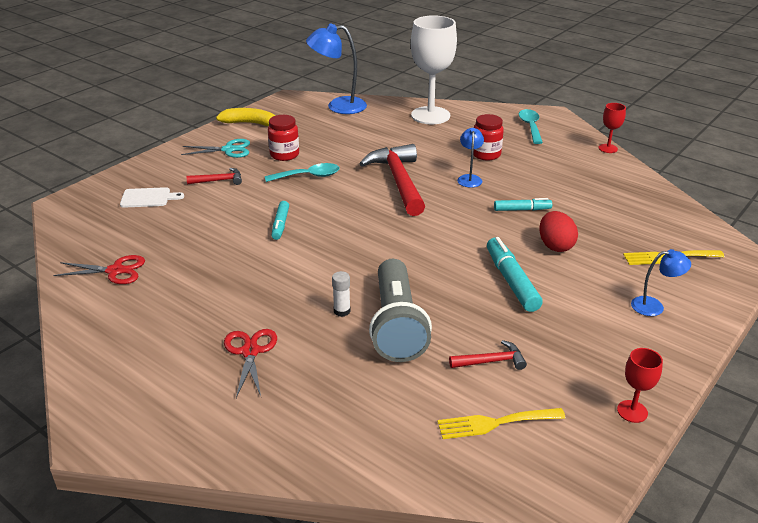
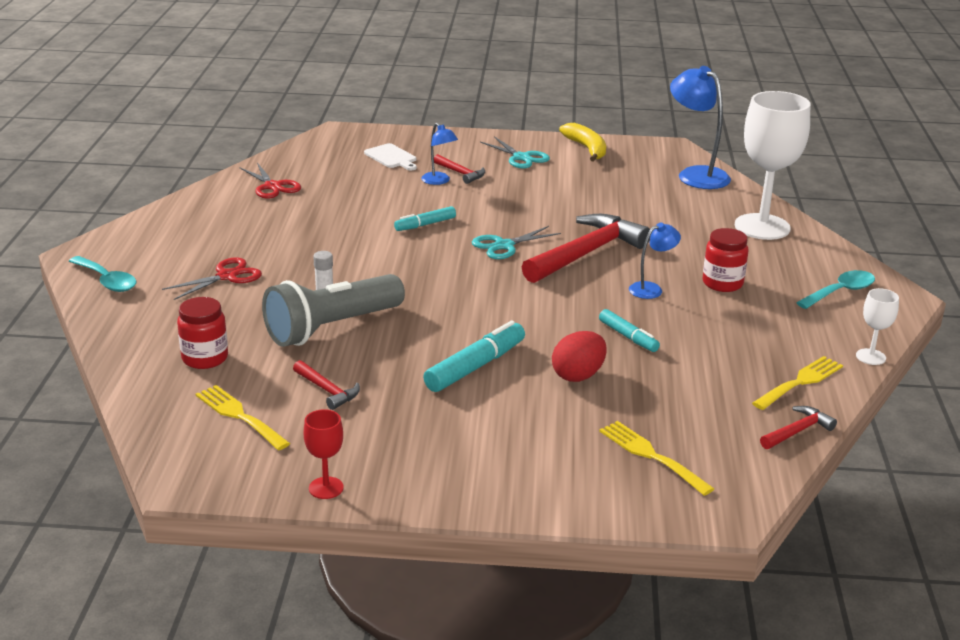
camera: 55 degrees right, 5 degrees down
(284, 155) = (551, 184): red jar -> red jar (205, 358)
(308, 176) = (528, 208): turquoise spoon -> turquoise spoon (107, 281)
(352, 206) = (503, 246): none -> turquoise scissors
(608, 148) = (870, 357): red goblet -> white goblet
(619, 178) = (800, 382): none -> yellow fork
(654, 306) = (531, 465): blue lamp -> blue lamp (439, 181)
(671, 201) = (797, 431): none -> red hammer

